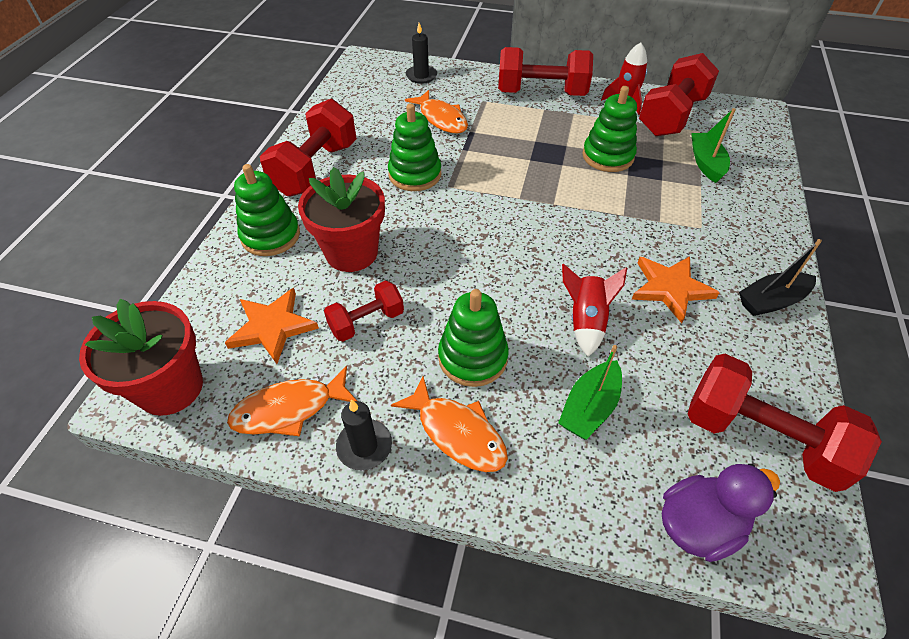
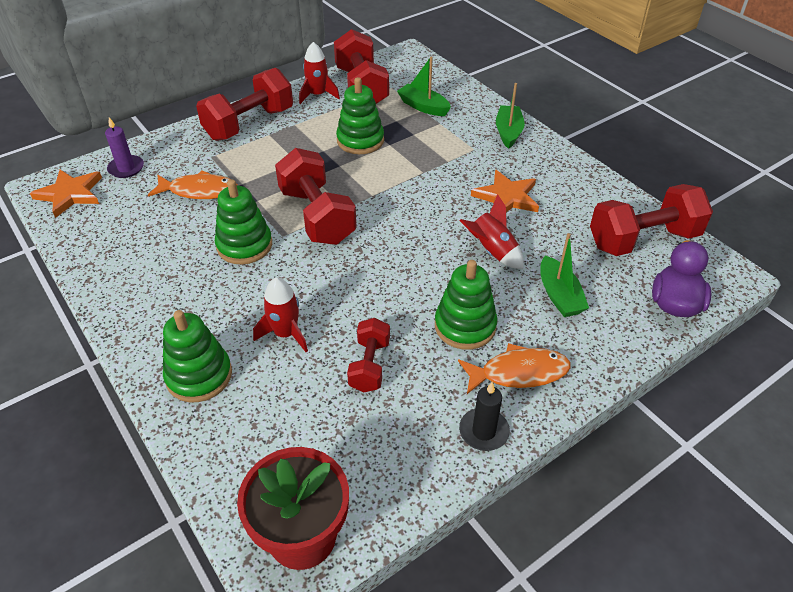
camera: 50 degrees left, 5 degrees down
(272, 327) = (310, 429): orange star -> orange star (70, 194)
(289, 409) = (407, 460): orange fish -> none
(315, 169) = (152, 300): red dumbbell -> red dumbbell (317, 216)
(351, 253) = (285, 333): red flower pot -> red rocket
(421, 76) = (126, 168): black candle -> purple candle
(761, 236) = (508, 132): none -> green boat
(771, 301) = (559, 166): black boat -> none

